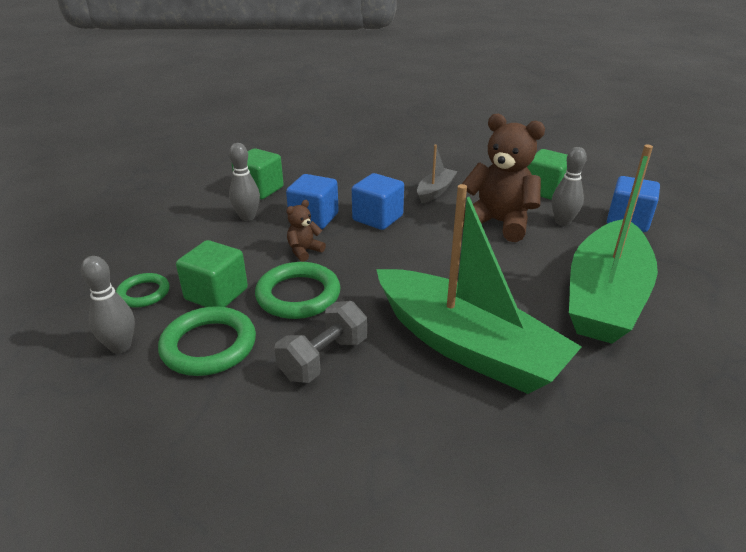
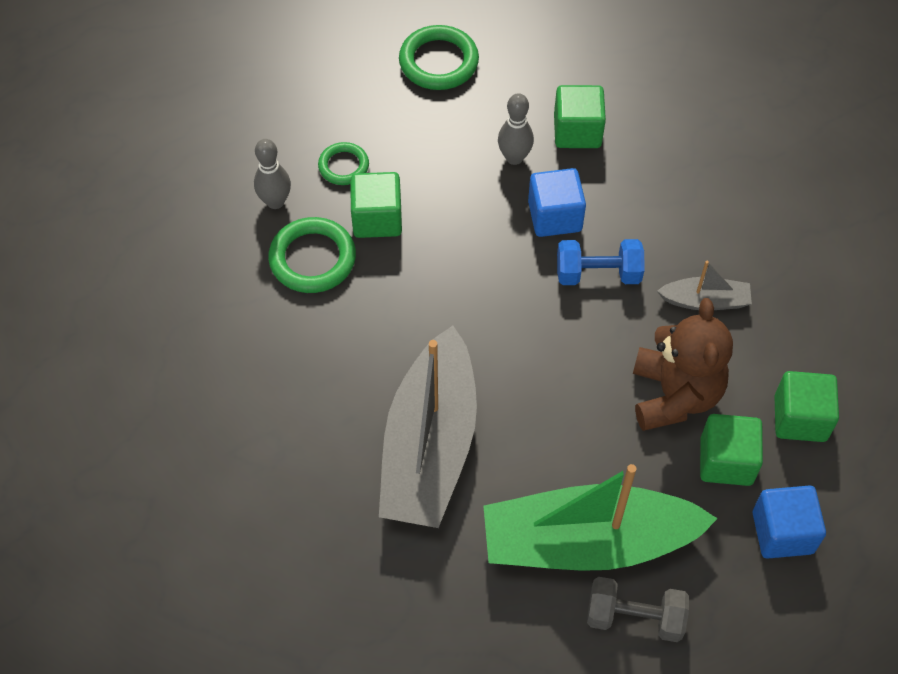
camera: 60 degrees right, 25 degrees up
(298, 295) = (416, 281): green ring -> green ring (438, 62)
(304, 251) = (488, 244): brown teddy bear -> none
(324, 358) = (348, 347): grey dumbbell -> grey dumbbell (634, 617)
(377, 218) = (598, 274): blue cube -> blue dumbbell
(467, 346) = (430, 446): green boat -> grey boat
(562, 222) = (726, 461): grey bowling pin -> green cube

